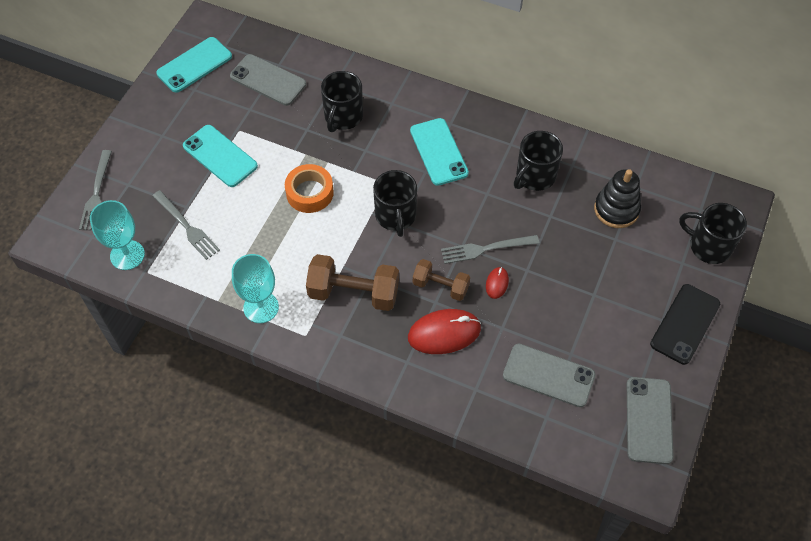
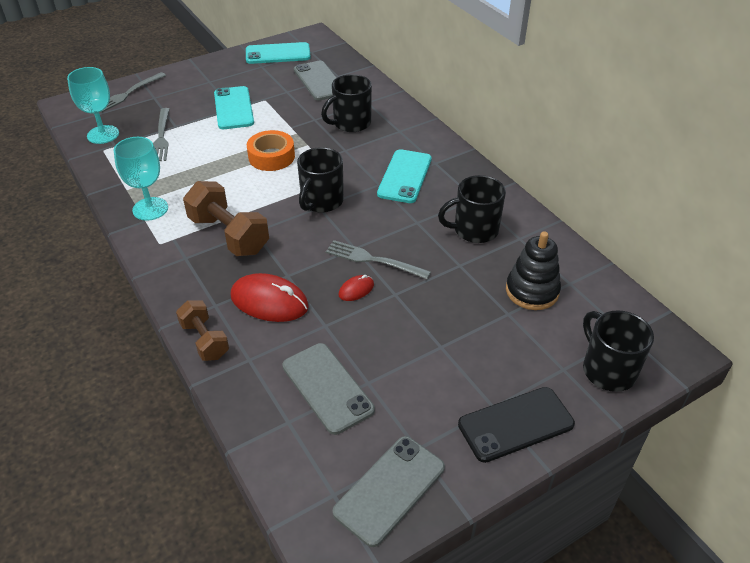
camera: 35 degrees right, 15 degrees down
(440, 286) = (304, 266): brown dumbbell -> brown dumbbell (205, 340)

